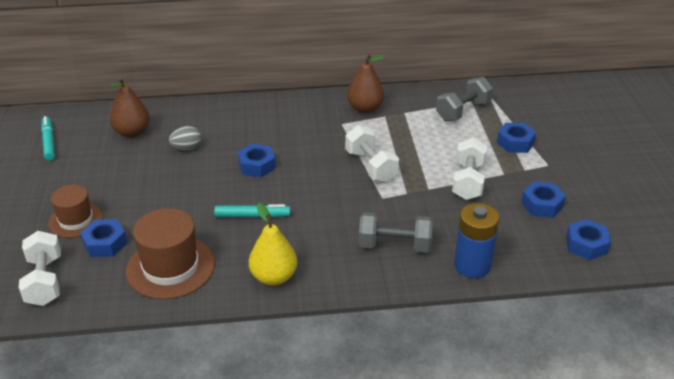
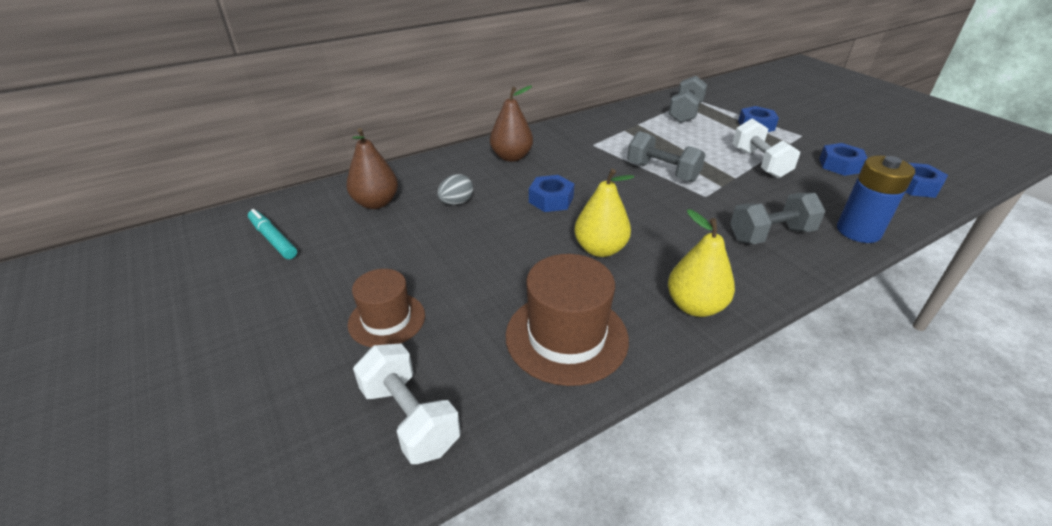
camera: 25 degrees left, 0 degrees up
(105, 243) = (453, 336): blue nut -> none
(252, 216) = (600, 249): turquoise marker -> yellow pear
(365, 108) = (600, 128): brown pear -> brown pear (511, 157)
(371, 166) = (662, 172): white dumbbell -> grey dumbbell

